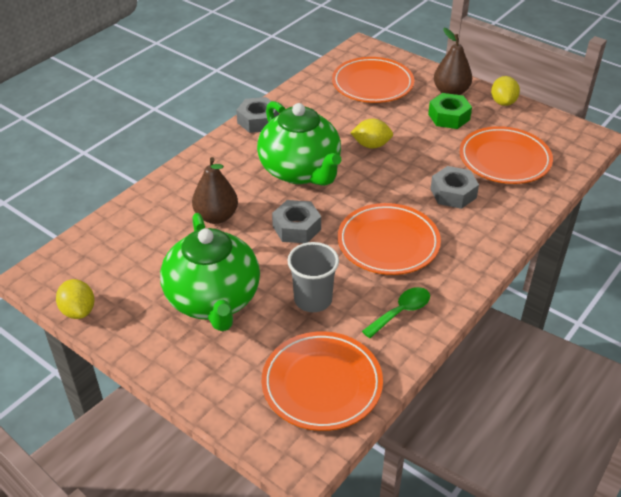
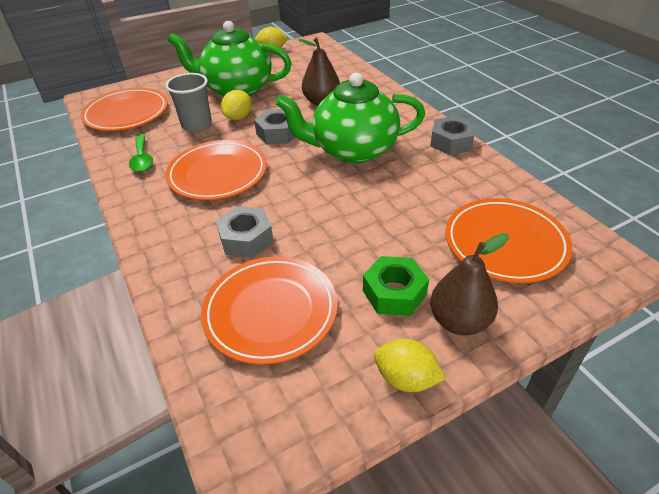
camera: 115 degrees right, 0 degrees up
(371, 145) = (369, 204): yellow lemon -> yellow lemon (238, 117)

